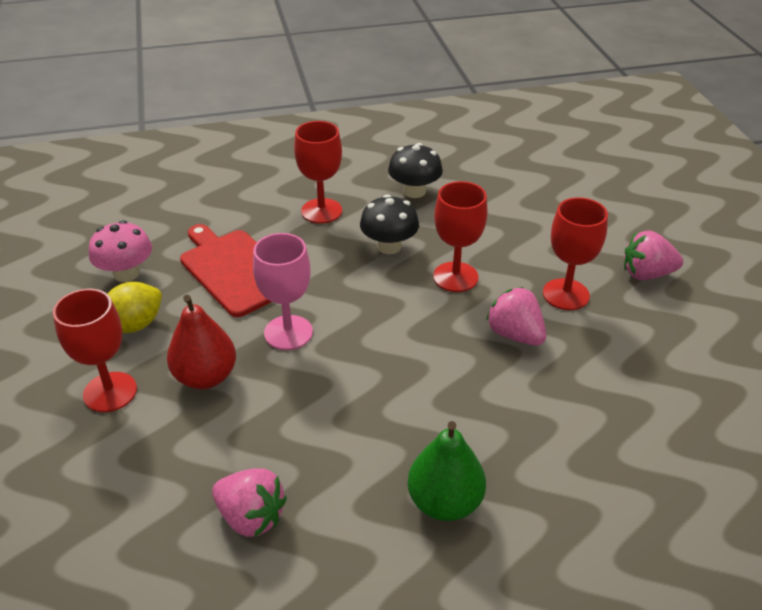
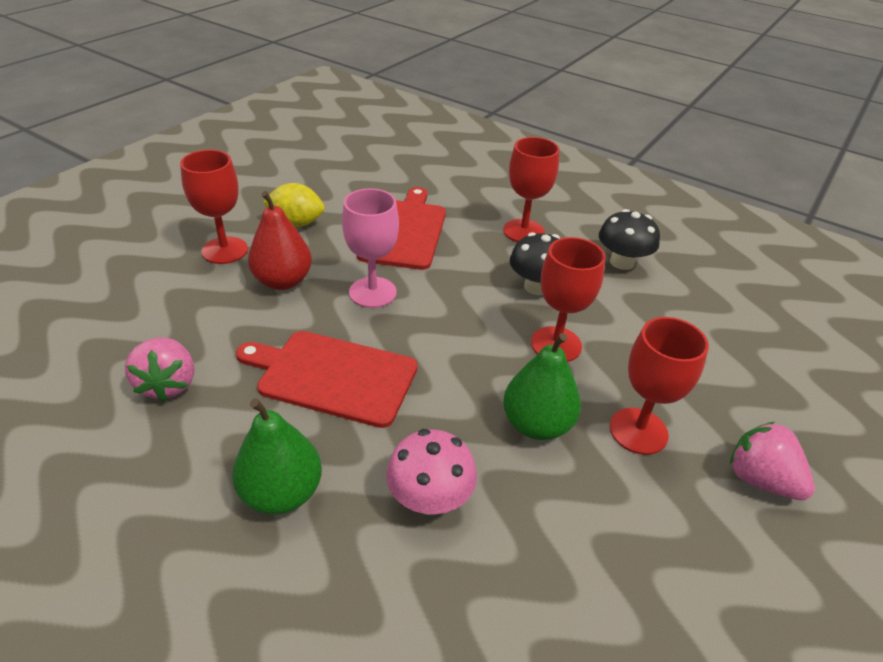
camera: 45 degrees right, 0 degrees up
(126, 273) = (340, 192): pink mushroom -> pink mushroom (430, 498)
(356, 409) = (333, 376): none -> red cutting board
(515, 335) = (536, 424): pink strawberry -> green pear

